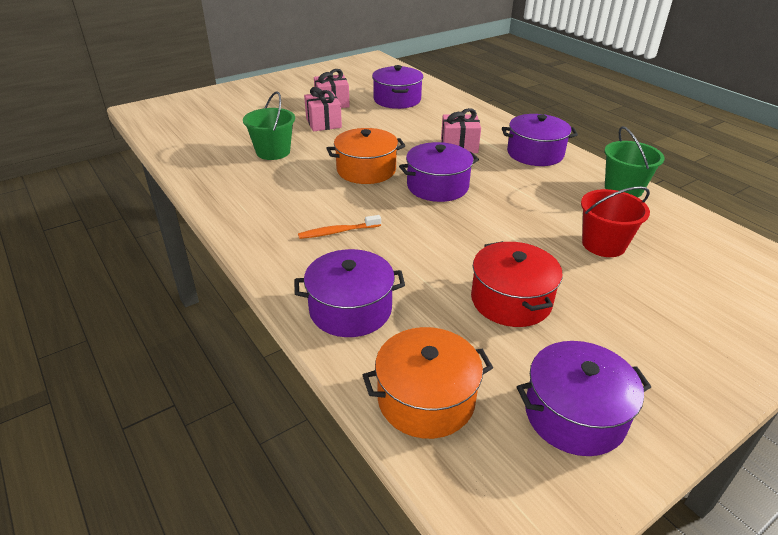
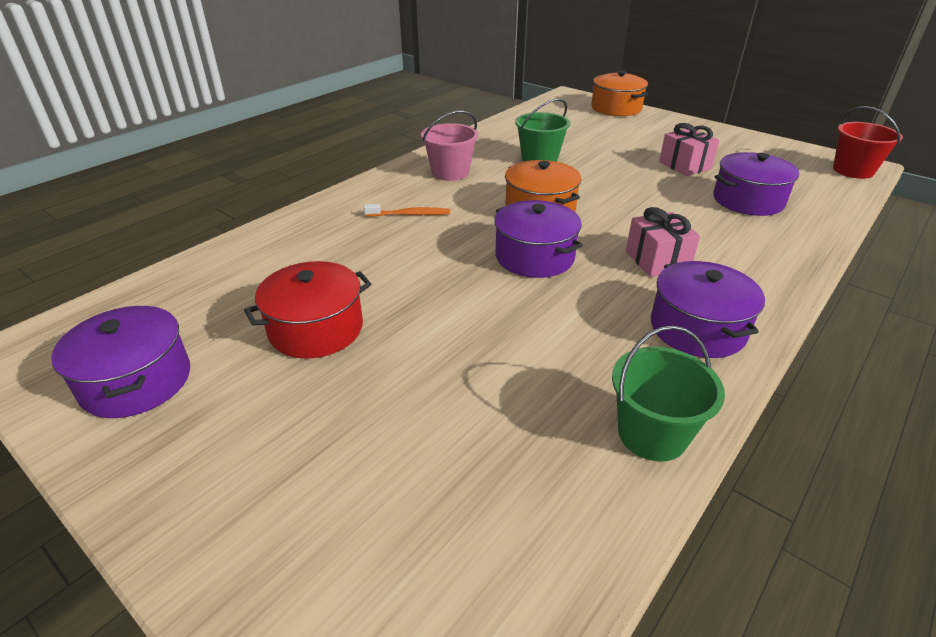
camera: 75 degrees right, 0 degrees up
(264, 198) = (450, 172): none -> pink bucket
(323, 123) = (628, 170): pink gift -> none
(338, 232) = (409, 214): orange toothbrush -> orange toothbrush turned 120 degrees clockwise
(350, 309) = (290, 240): purple pot -> none
(426, 399) = (173, 292): orange pot -> orange pot (616, 108)
(603, 244) = (460, 406): red bucket -> red bucket (853, 170)

